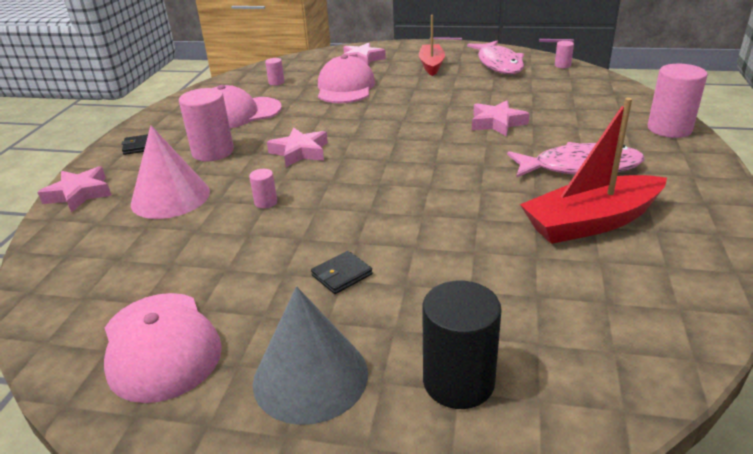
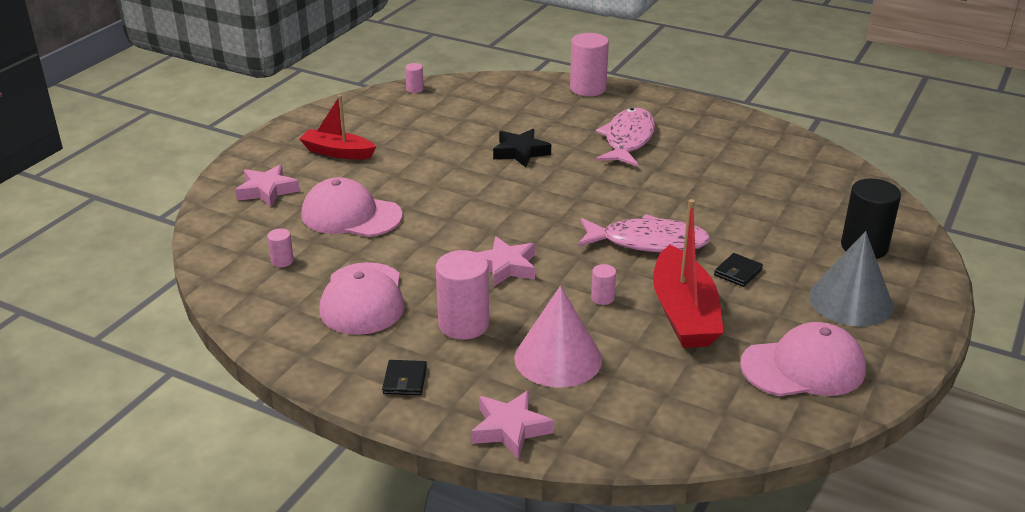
camera: 75 degrees left, 0 degrees up
(342, 275) = (738, 272): black wallet -> black wallet turned 60 degrees clockwise
(497, 123) = (520, 152): pink star -> black star
(498, 64) = (376, 117): pink fish -> pink fish (648, 242)
(591, 222) = (709, 158): red boat -> red boat (684, 313)

